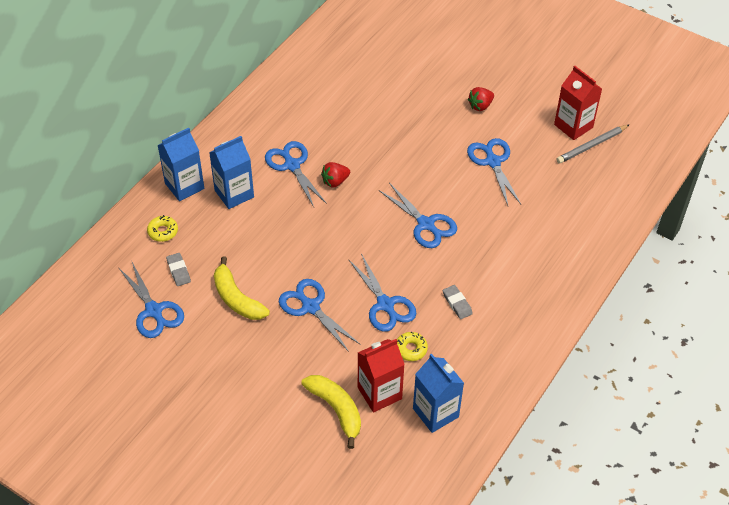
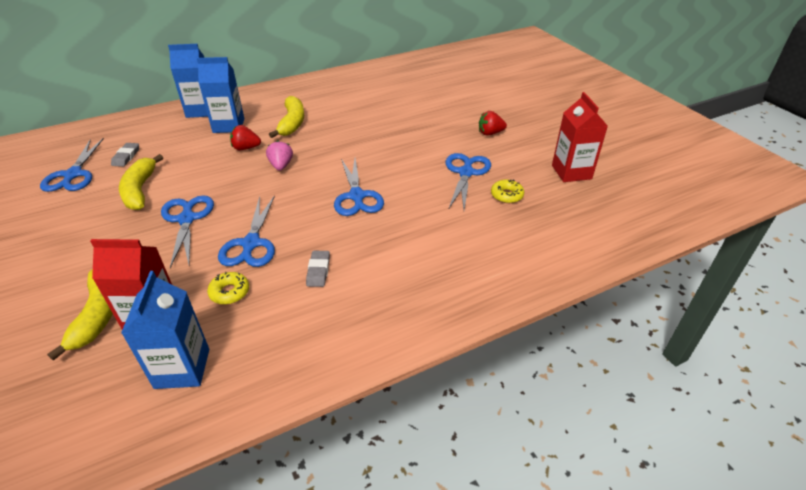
camera: 30 degrees right, 10 degrees down
(163, 231) = (150, 130): yellow donut -> yellow donut (506, 195)
(292, 165) = (292, 123): blue scissors -> yellow banana
(332, 220) = (281, 166): none -> pink strawberry
(335, 181) = (313, 142): red strawberry -> red strawberry (246, 148)
(591, 146) = (580, 192): grey pencil -> none

